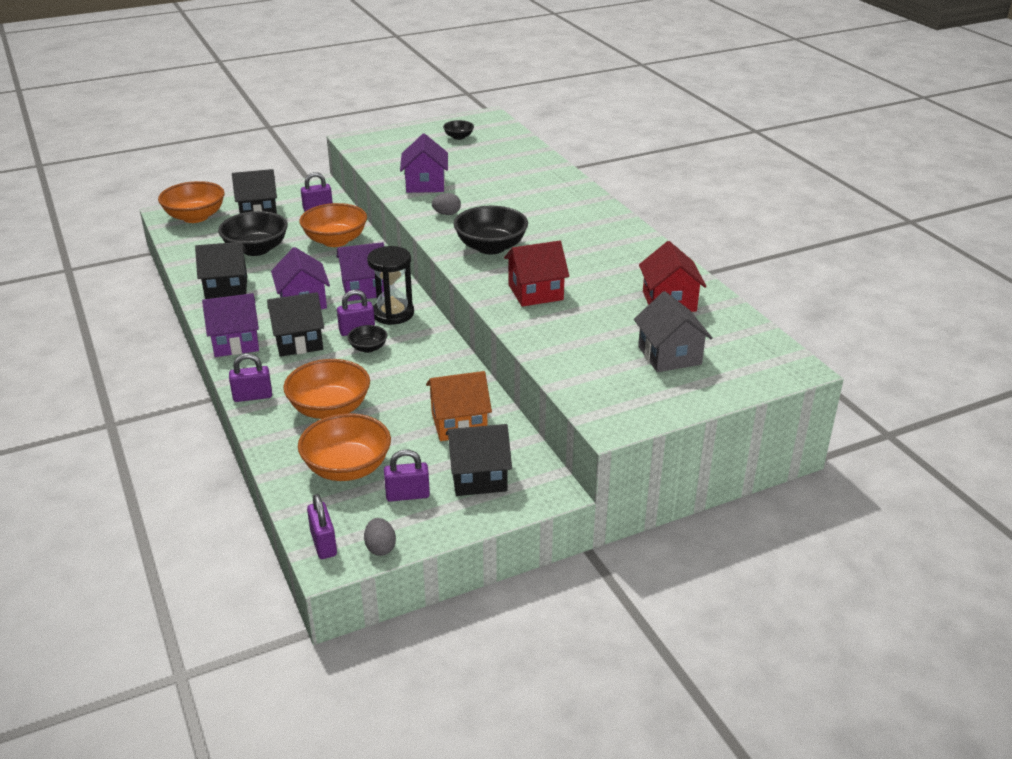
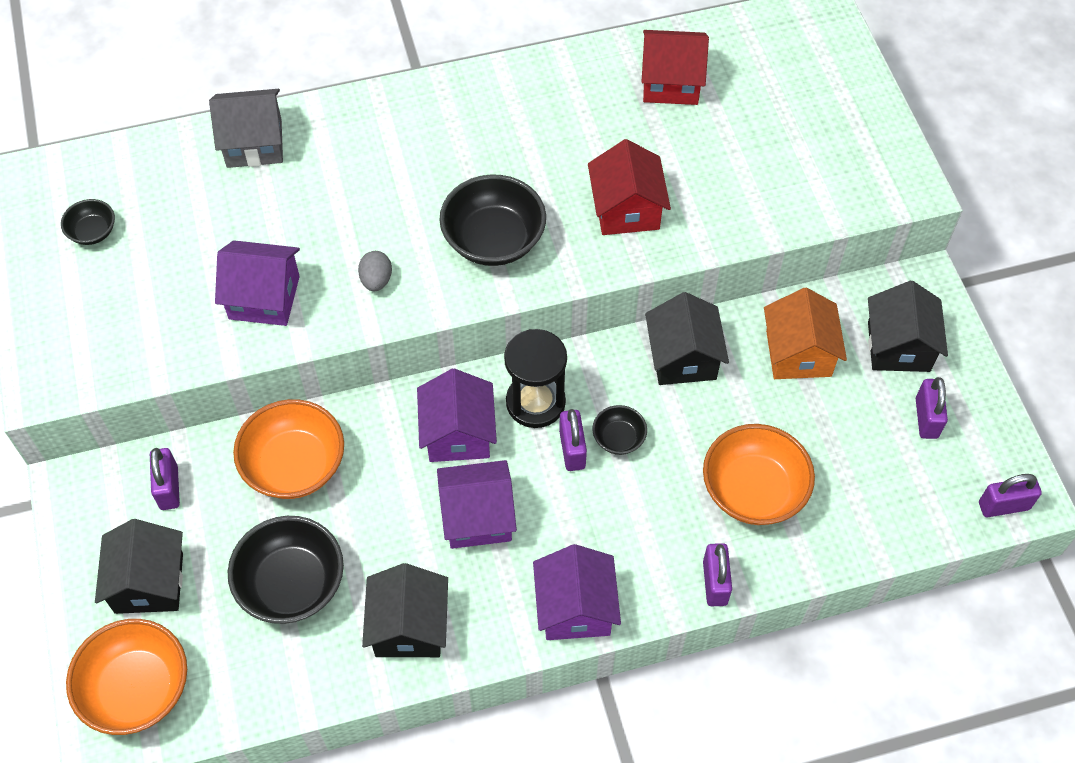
camera: 80 degrees left, 25 degrees up
(298, 341) = (588, 524): black house -> black house (683, 358)
(347, 468) = (874, 476): orange bowl -> none
(380, 548) = (1011, 451): grey egg -> none
(669, 355) = (787, 109): grey house -> grey house (254, 143)

